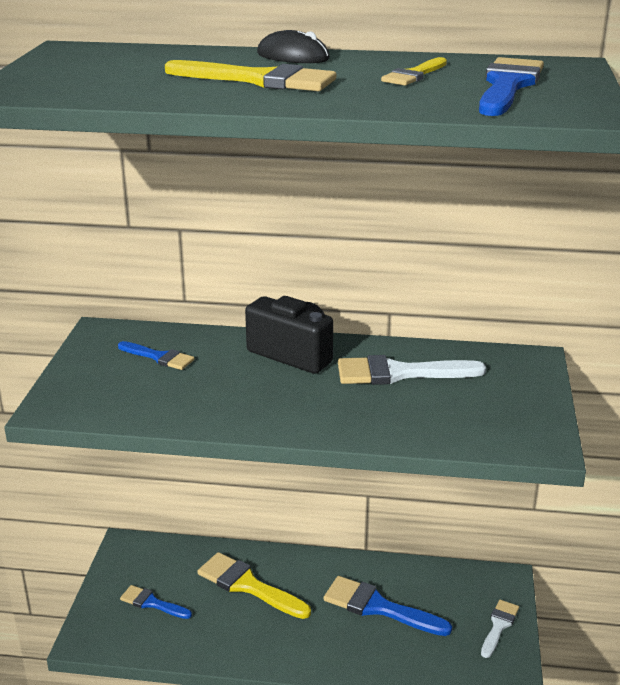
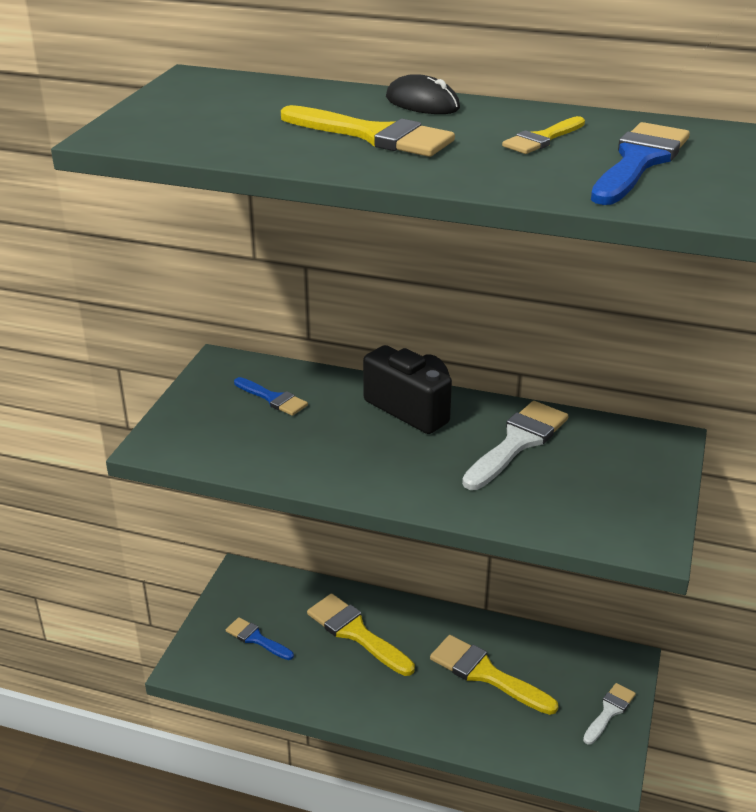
camera: 10 degrees right, 5 degrees up
(378, 607) = (485, 674): blue brush -> yellow brush
(399, 373) = (517, 442): white brush -> white brush turned 120 degrees clockwise

